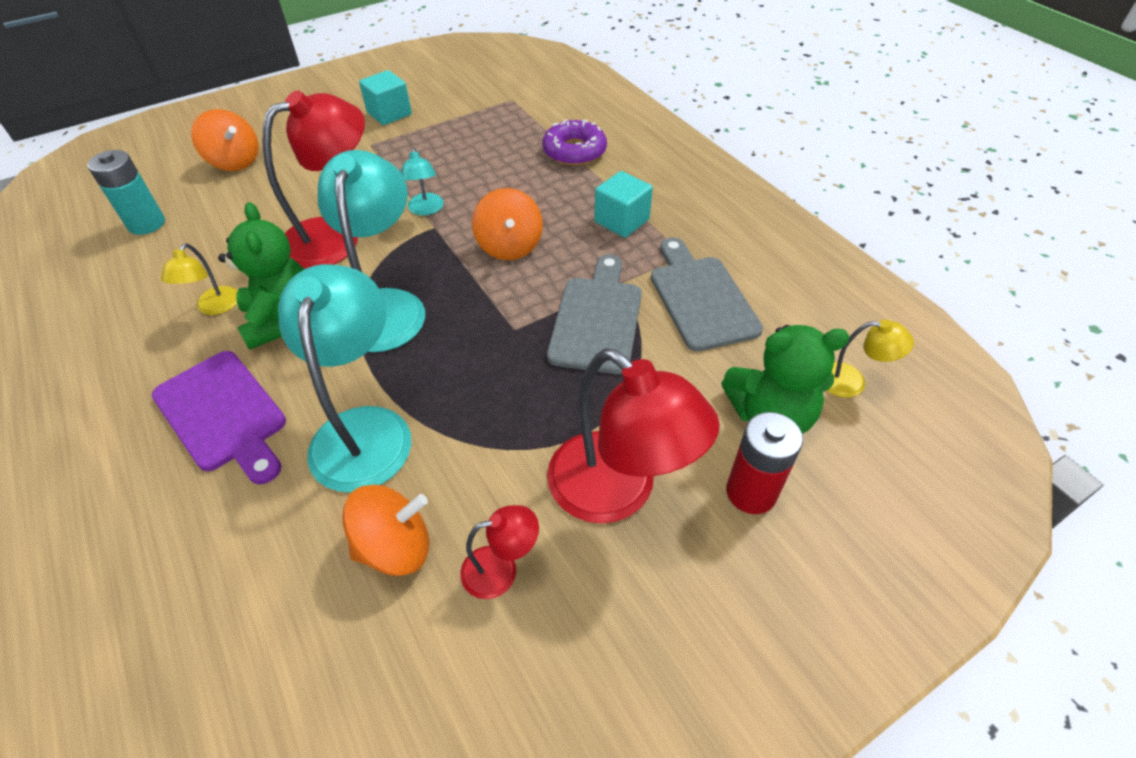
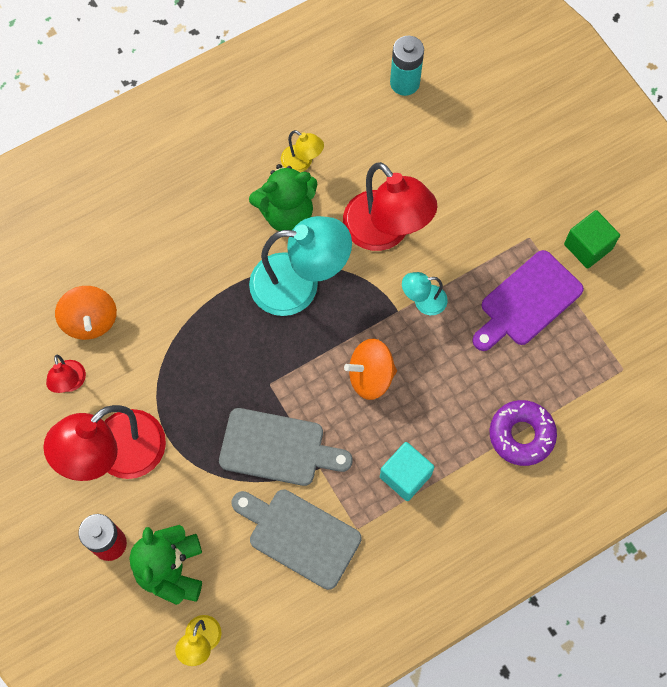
camera: 90 degrees right, 20 degrees up
(214, 307) = (302, 163): yellow lamp -> yellow lamp turned 150 degrees counterclockwise
(223, 414) = (198, 197): purple cutting board -> purple cutting board (527, 302)
(235, 161) = (497, 125): orange spinning top -> none
(364, 429) = (180, 288): turquoise lamp -> none
(389, 113) = (588, 247): turquoise cube -> green cube
(700, 298) = (299, 535): grey cutting board -> grey cutting board turned 135 degrees counterclockwise

